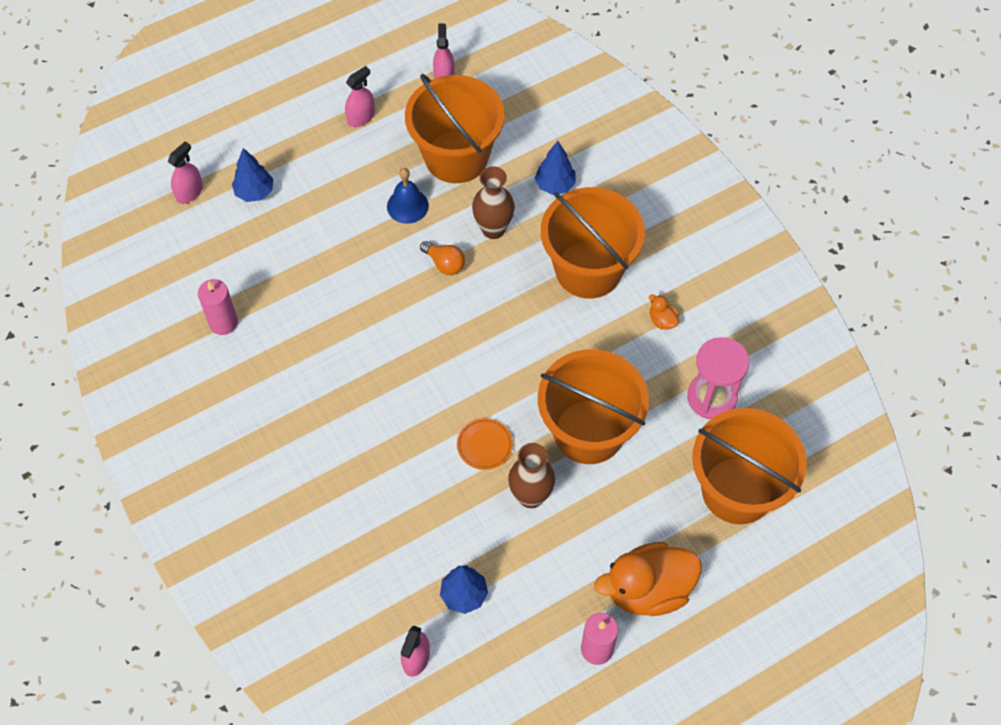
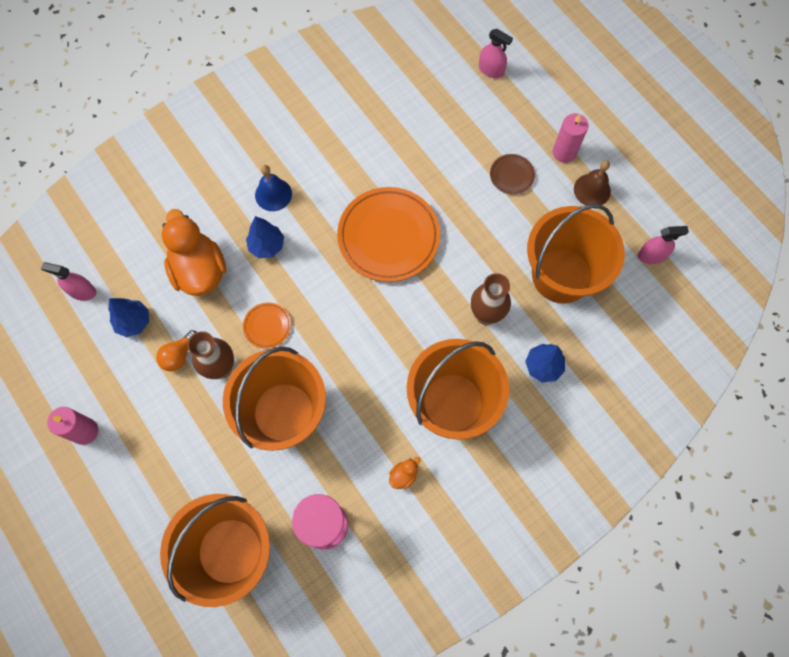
camera: 85 degrees right, 10 degrees up
(223, 323) = (369, 114): pink candle -> pink candle (564, 152)
(254, 192) = (498, 117): blue tree -> blue tree (267, 246)
(331, 187) = (512, 175): none -> brown plate
(361, 117) = (592, 190): pink spray bottle -> brown bell
(389, 314) = (388, 236): none -> orange plate
(407, 206) = (501, 239): blue bell -> blue bell (273, 194)
(444, 263) = (444, 276): orange light bulb -> orange light bulb (179, 355)
(648, 590) = (136, 472): orange duck -> orange duck (199, 270)

